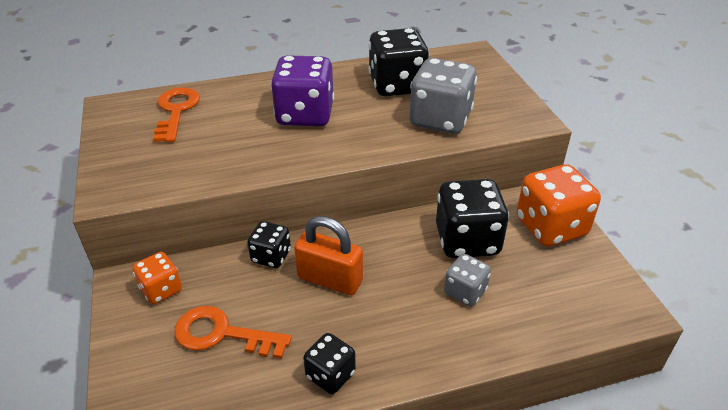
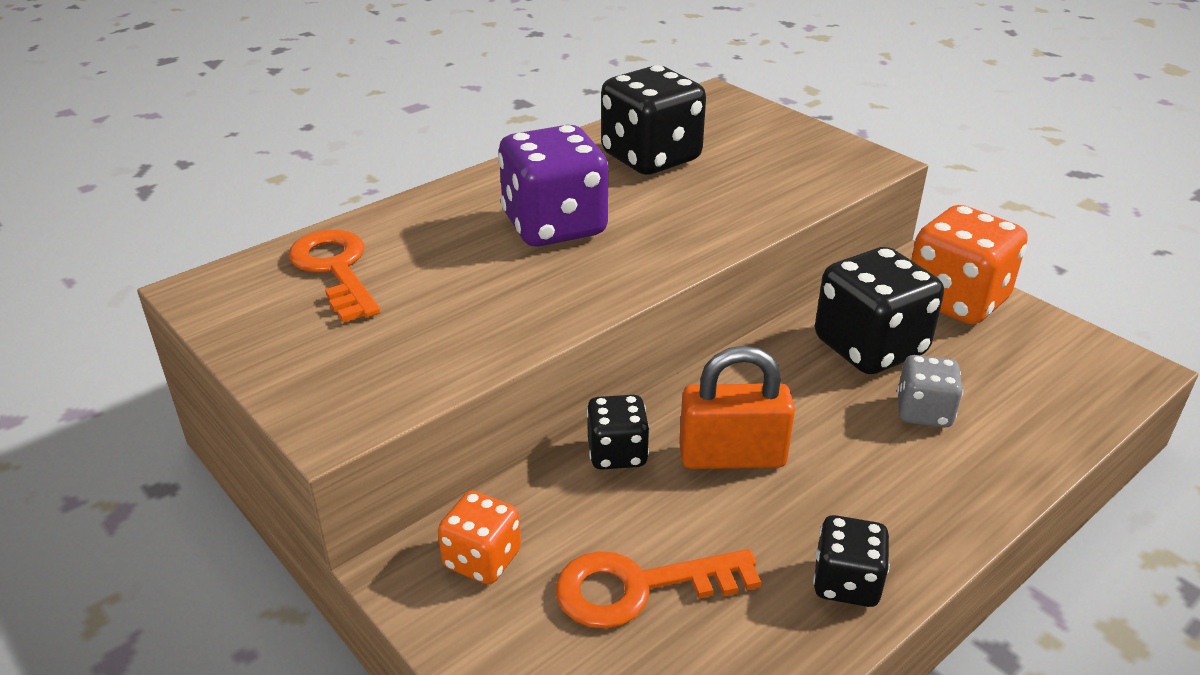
camera: 25 degrees left, 5 degrees down
(440, 120) = (753, 188): grey dice -> none

